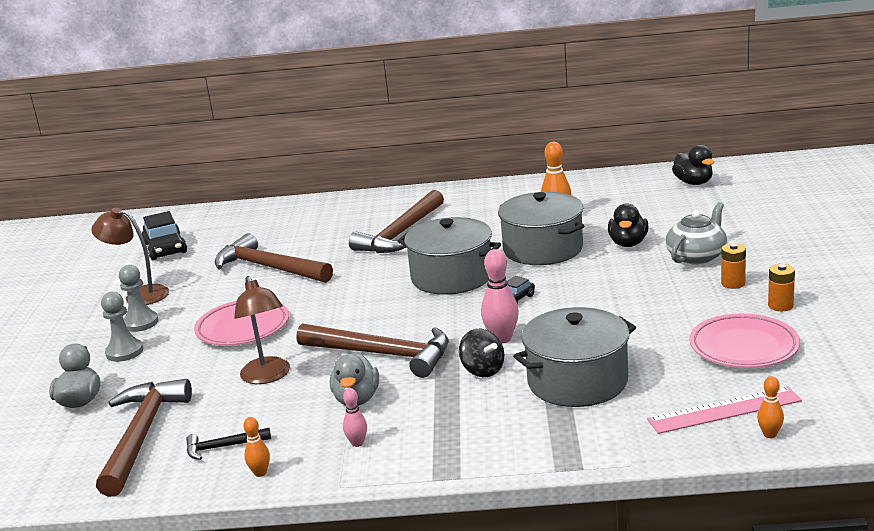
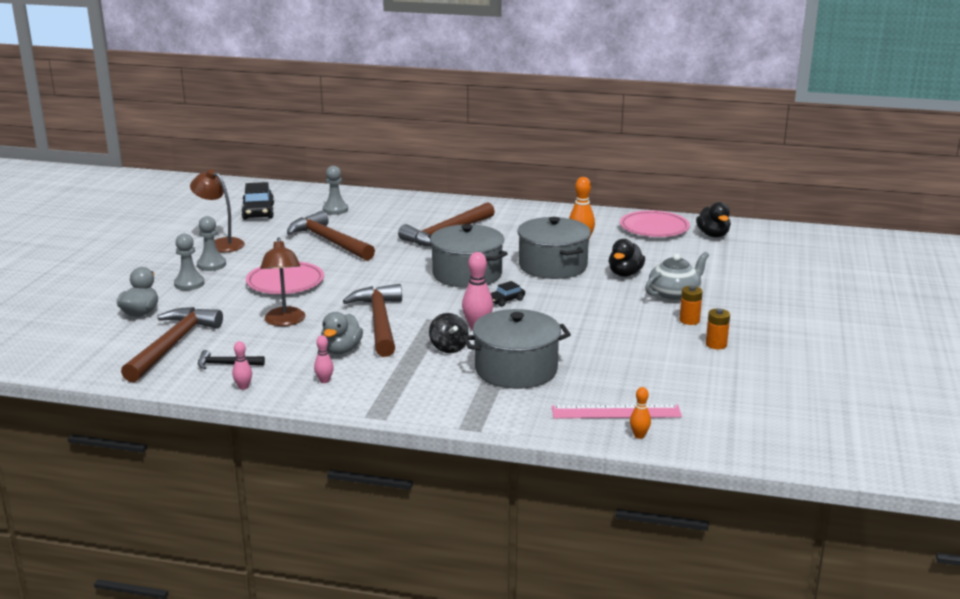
camera: 10 degrees right, 0 degrees up
(256, 229) = (335, 210): none -> grey pawn
(260, 473) = (243, 387): orange bowling pin -> pink bowling pin
(383, 354) = (379, 322): brown hammer -> brown hammer turned 135 degrees counterclockwise
(743, 347) = (664, 369): pink plate -> pink plate (654, 228)

